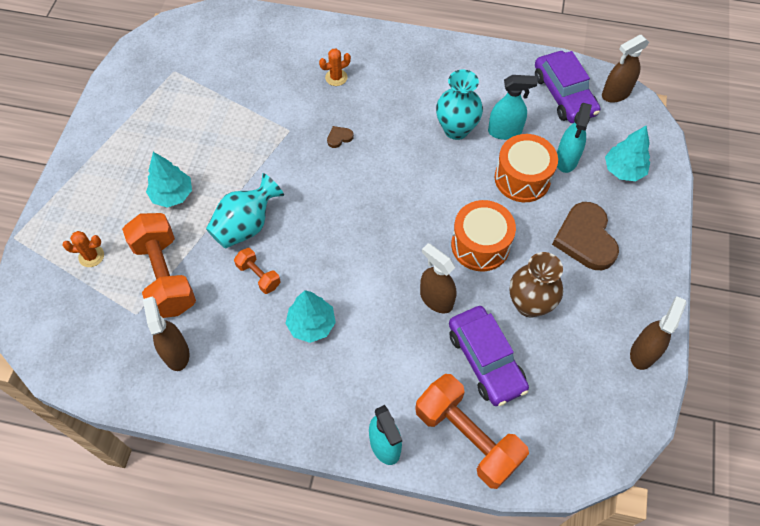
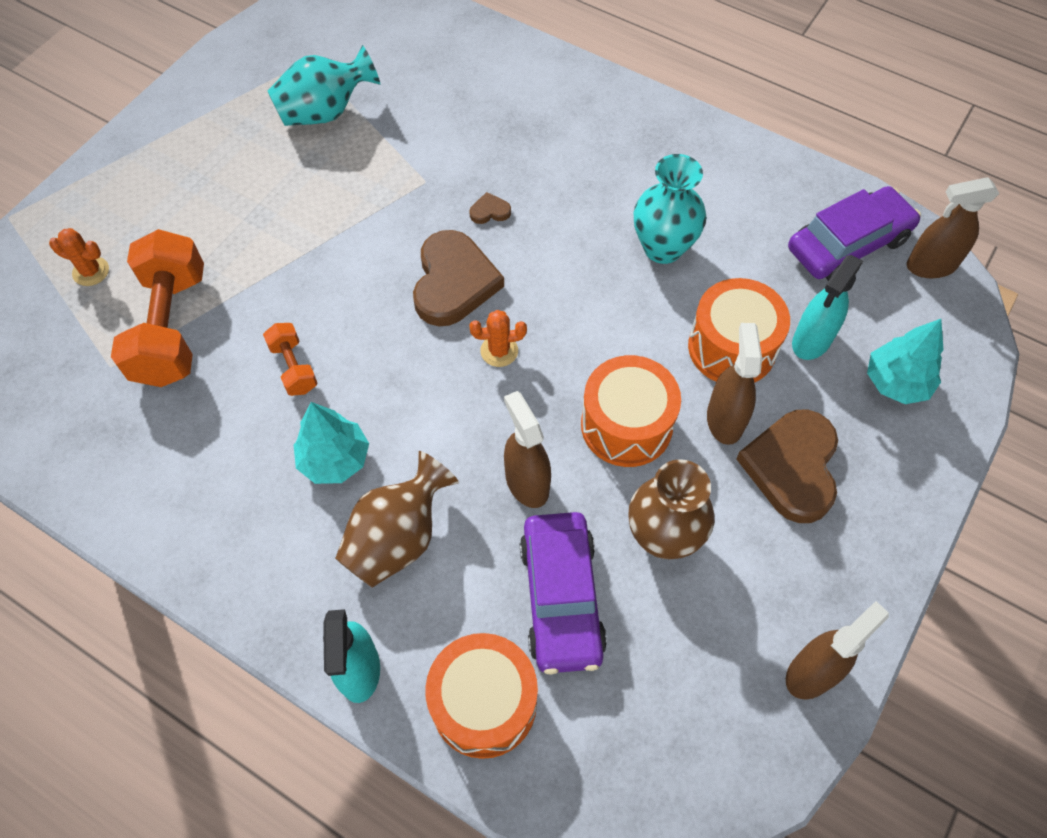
camera: 20 degrees right, 0 degrees up
(172, 195) = (231, 222): turquoise tree -> none
(176, 353) = (137, 437): brown spray bottle -> brown spray bottle (725, 419)
(246, 226) = (308, 294): turquoise vase -> turquoise vase (325, 112)
(336, 77) = (522, 128): orange cactus -> orange cactus (499, 351)
(336, 190) = (453, 282): none -> brown heart
(373, 359) = (398, 538): none -> brown vase
(467, 437) = (484, 703): orange dumbbell -> orange drum
(505, 131) = (734, 272): turquoise spray bottle -> none
(564, 95) = (848, 244): purple car -> purple car turned 120 degrees counterclockwise

